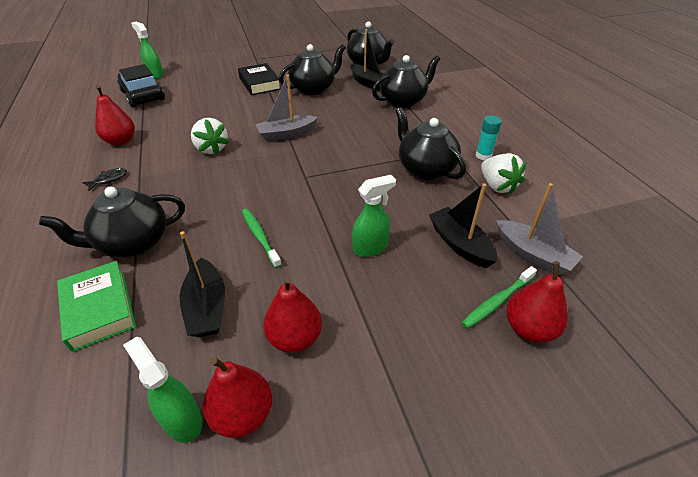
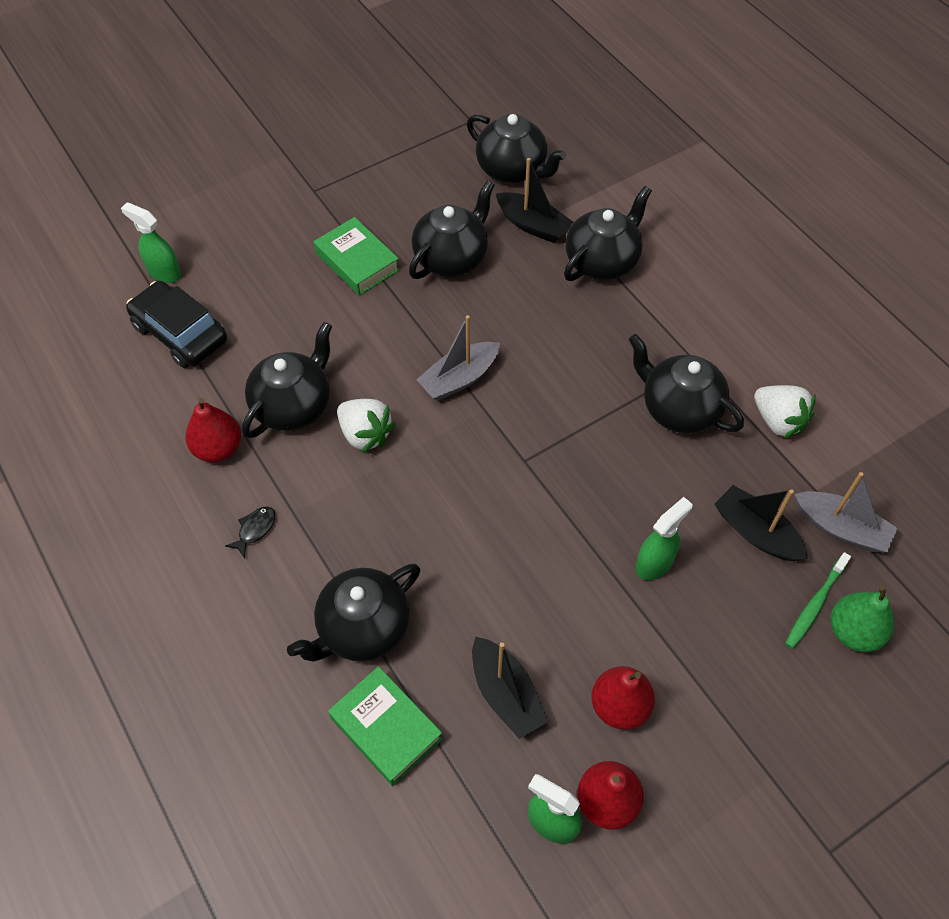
camera: 15 degrees left, 15 degrees up
(179, 131) = (293, 406): none -> black teapot
(260, 83) = (357, 261): black book -> green book
(260, 237) = (515, 579): green toothbrush -> none
(483, 156) = (748, 364): turquoise glue stick -> none
(529, 329) = (853, 632): red pear -> green pear

